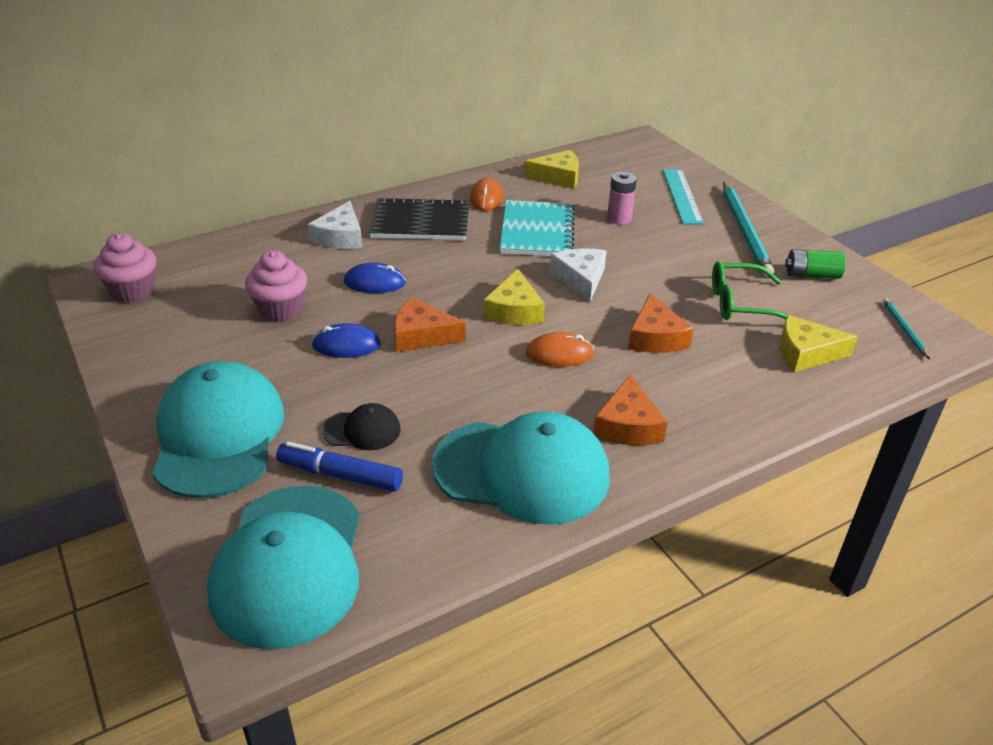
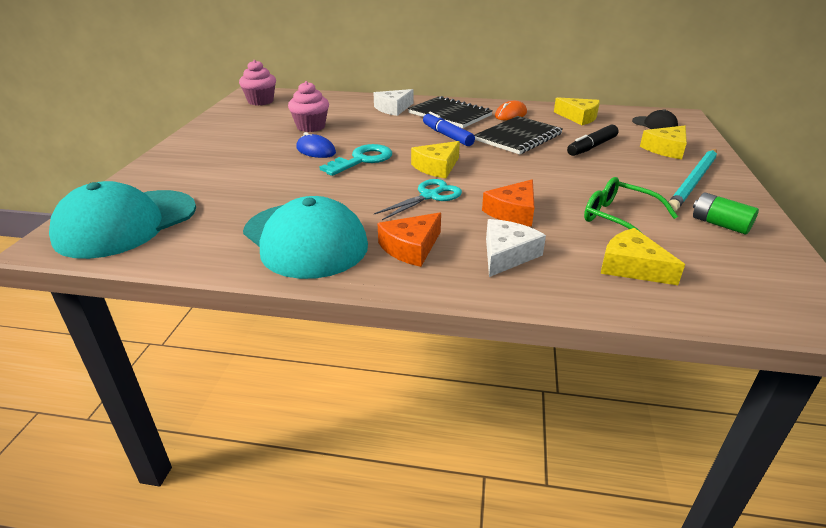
camera: 40 degrees right, 5 degrees down
(218, 435) = (195, 162): turquoise cap -> none
(340, 475) = (214, 199): blue marker -> blue marker (447, 136)
(362, 430) = (258, 186): black cap -> black cap (654, 124)
(375, 282) = (377, 131): blue mouse -> none
(422, 335) = (362, 160): orange cheese -> turquoise key
(537, 231) = (518, 137): turquoise notebook -> black notebook
(559, 354) = (429, 196): orange mouse -> turquoise scissors
(580, 279) = (508, 167): white cheese -> white cheese (506, 255)
(619, 218) = (591, 147): pink battery -> black marker
(681, 196) = (666, 149): turquoise ruler -> yellow cheese
(904, 329) = (770, 290): turquoise pencil -> none

